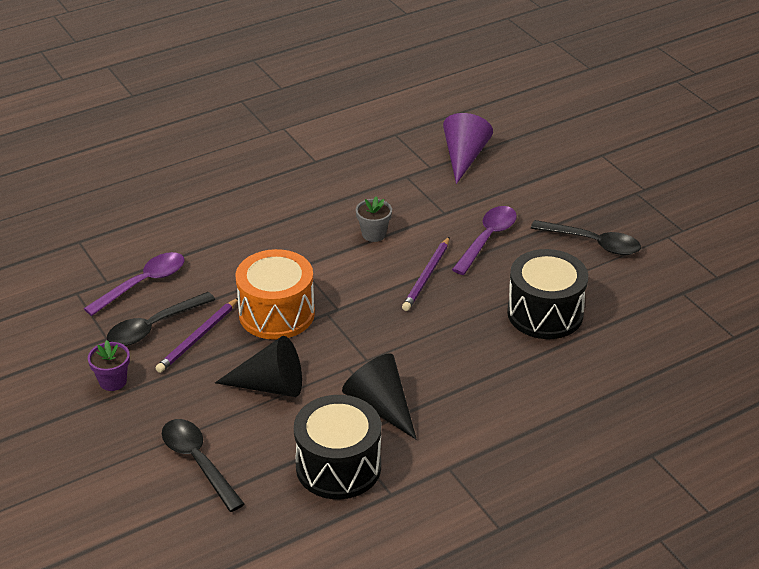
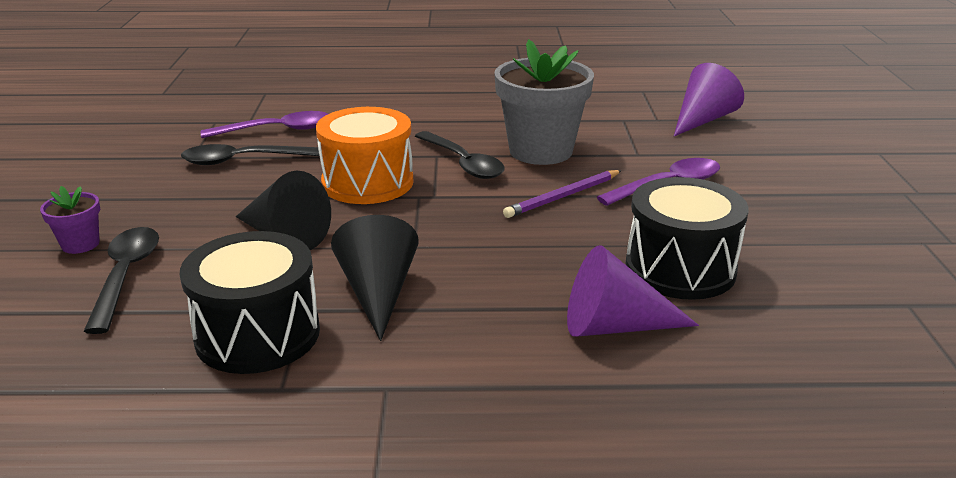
camera: 30 degrees right, 10 degrees down
(113, 381) = (150, 187): purple flower pot -> purple flower pot (80, 244)
(198, 338) = (270, 179): purple pencil -> none
(374, 234) = (540, 151): grey flower pot -> grey flower pot, size x2.19
(538, 373) = (614, 326): none -> purple cone
(592, 243) = (805, 221): black spoon -> black spoon (463, 163)

